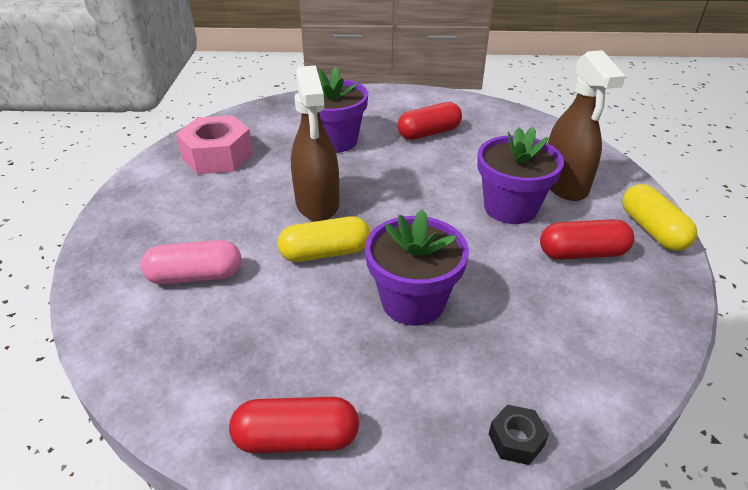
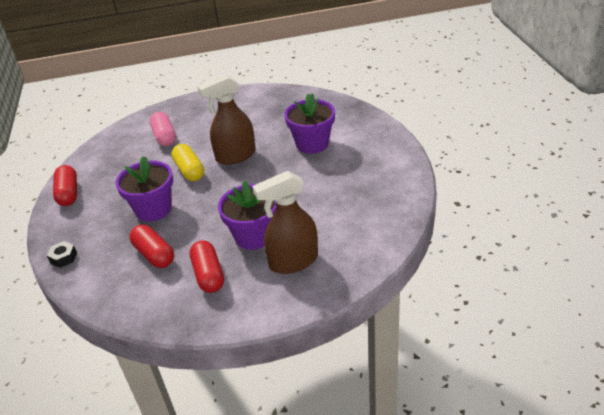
camera: 80 degrees right, 0 degrees up
(217, 156) = (275, 107): pink nut -> none
(429, 133) = (343, 182): red capsule -> red capsule (154, 254)
(652, 230) = (244, 312): yellow capsule -> none

